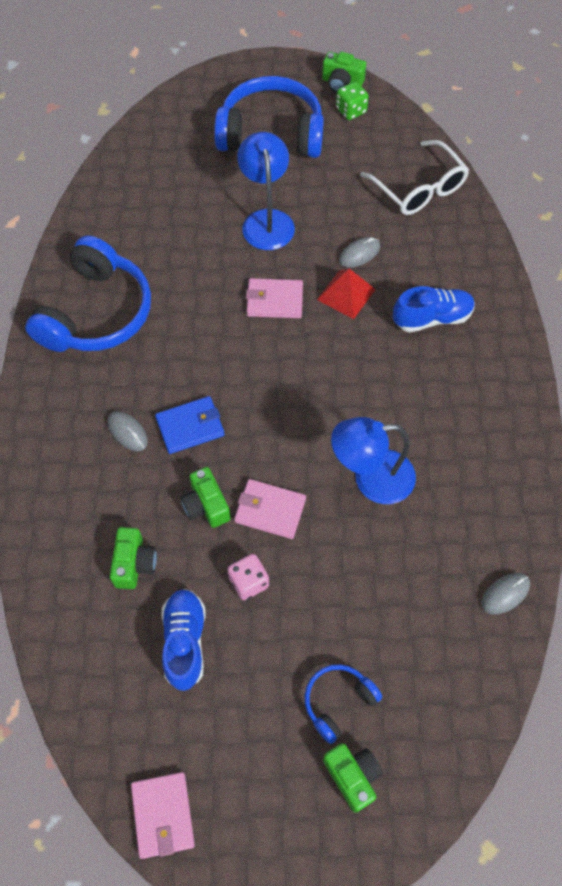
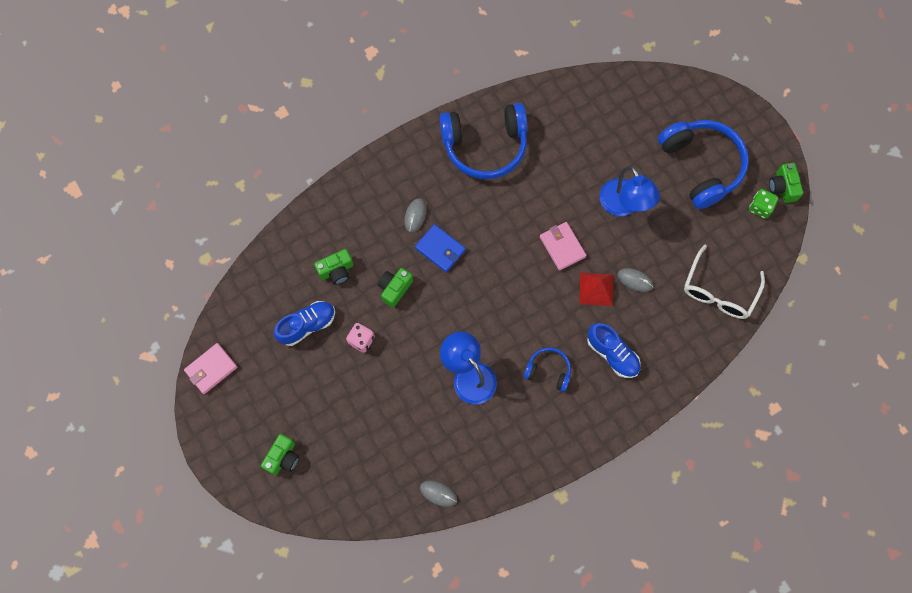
camera: 60 degrees right, 10 degrees up
(266, 220) = (623, 205): blue lamp -> blue lamp turned 105 degrees clockwise
(270, 510) = (413, 327): pink wallet -> none
(338, 702) = (319, 428): blue headphones -> blue headphones (548, 370)

